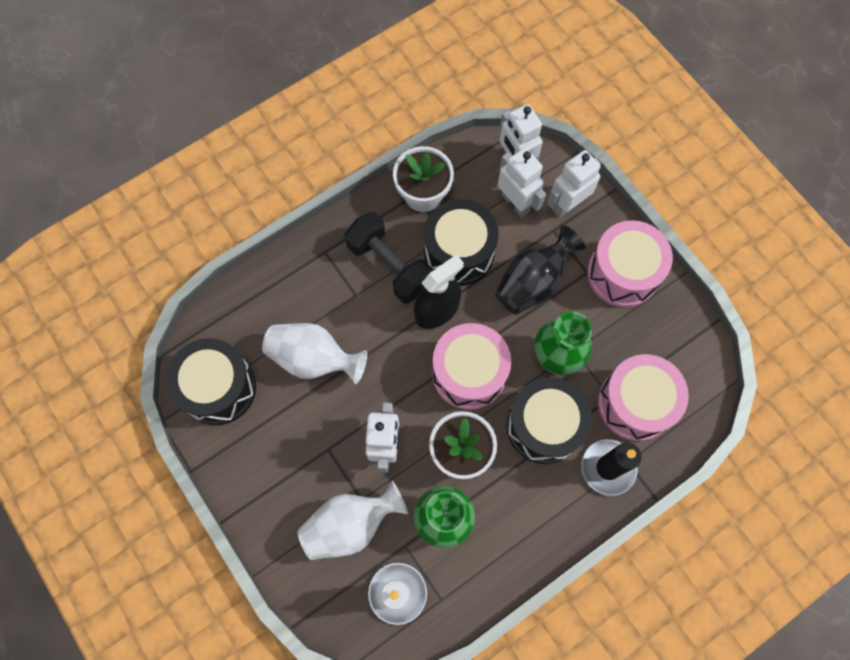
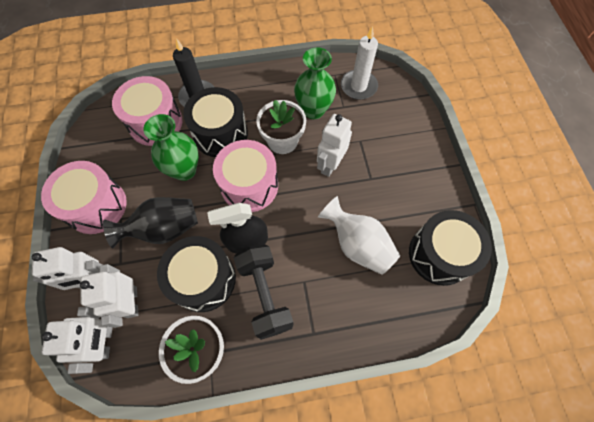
camera: 155 degrees left, 5 degrees down
(350, 525) = (373, 130): white vase -> none

